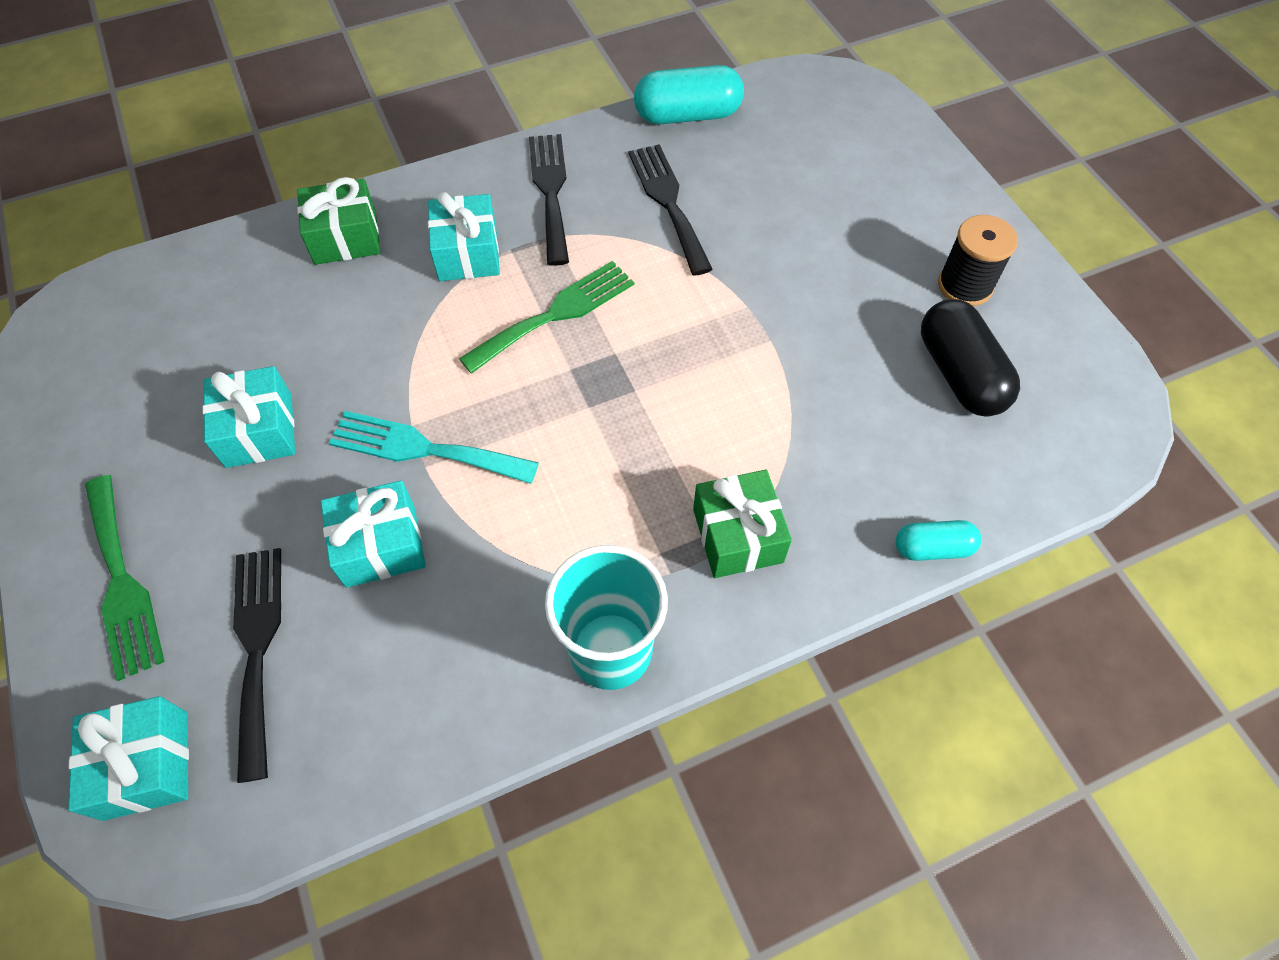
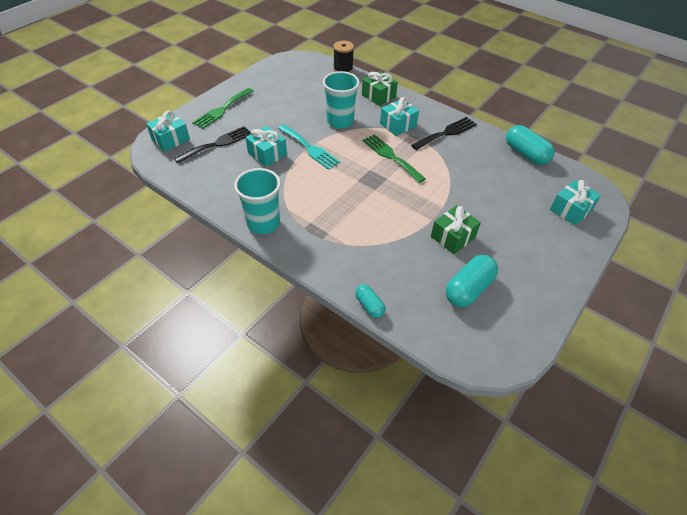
camera: 60 degrees right, 10 degrees down
(259, 430) = (290, 111): turquoise gift -> turquoise gift (570, 210)
(375, 348) = (340, 121): none -> turquoise cup
(424, 449) = (309, 148): turquoise fork -> turquoise fork turned 150 degrees clockwise
(555, 314) = (391, 156): green fork -> green fork turned 150 degrees counterclockwise
(668, 202) = (473, 165): black fork -> none
(737, 535) = (332, 241): green gift -> green gift (453, 237)
(959, 374) = (468, 289): black capsule -> turquoise capsule
(965, 286) = (522, 276): black spool -> black spool (343, 69)

